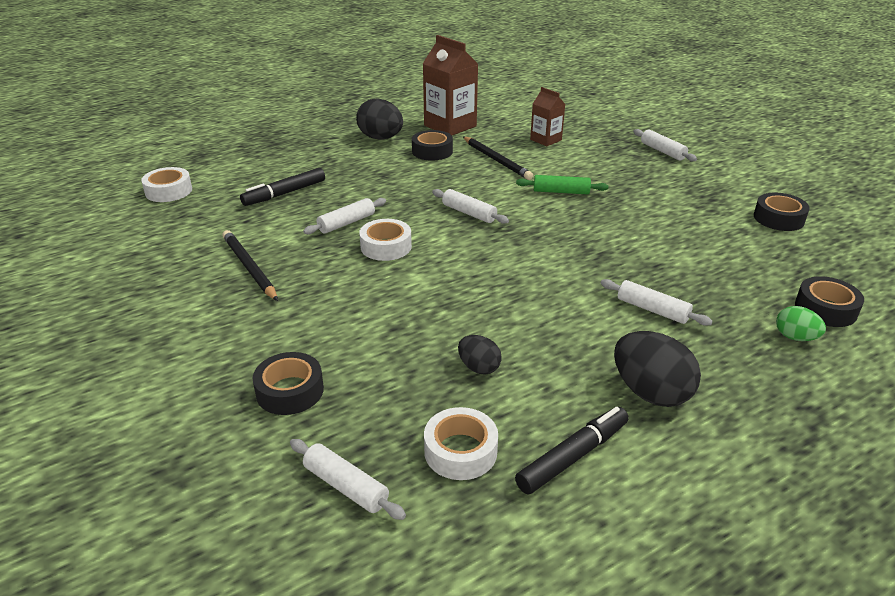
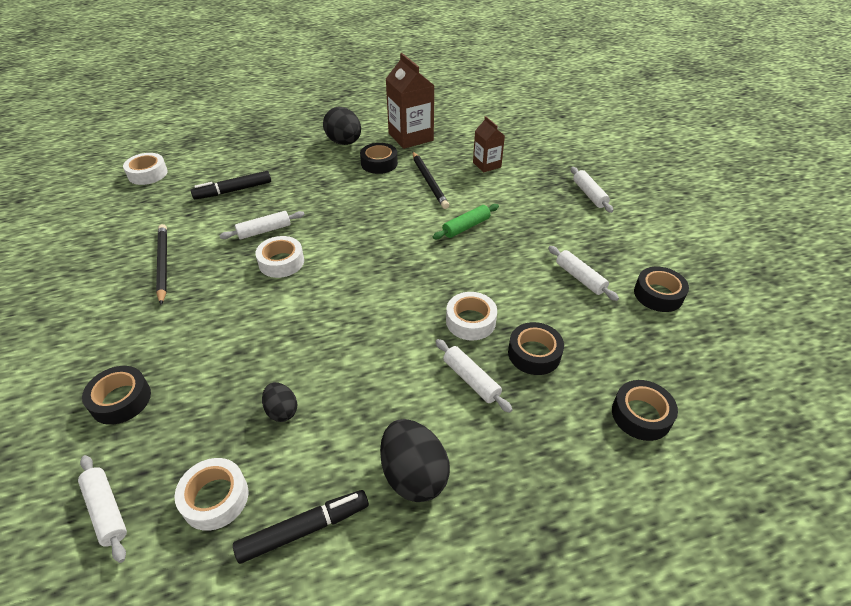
camera: 15 degrees right, 10 degrees up
(469, 213) = (371, 237): white rolling pin -> white rolling pin (580, 278)
(561, 192) = (466, 227): green rolling pin -> green rolling pin turned 60 degrees counterclockwise
(619, 265) = (470, 321): none -> white tape
(698, 280) = (534, 354): none -> black tape
(795, 337) = (589, 443): green egg -> none

